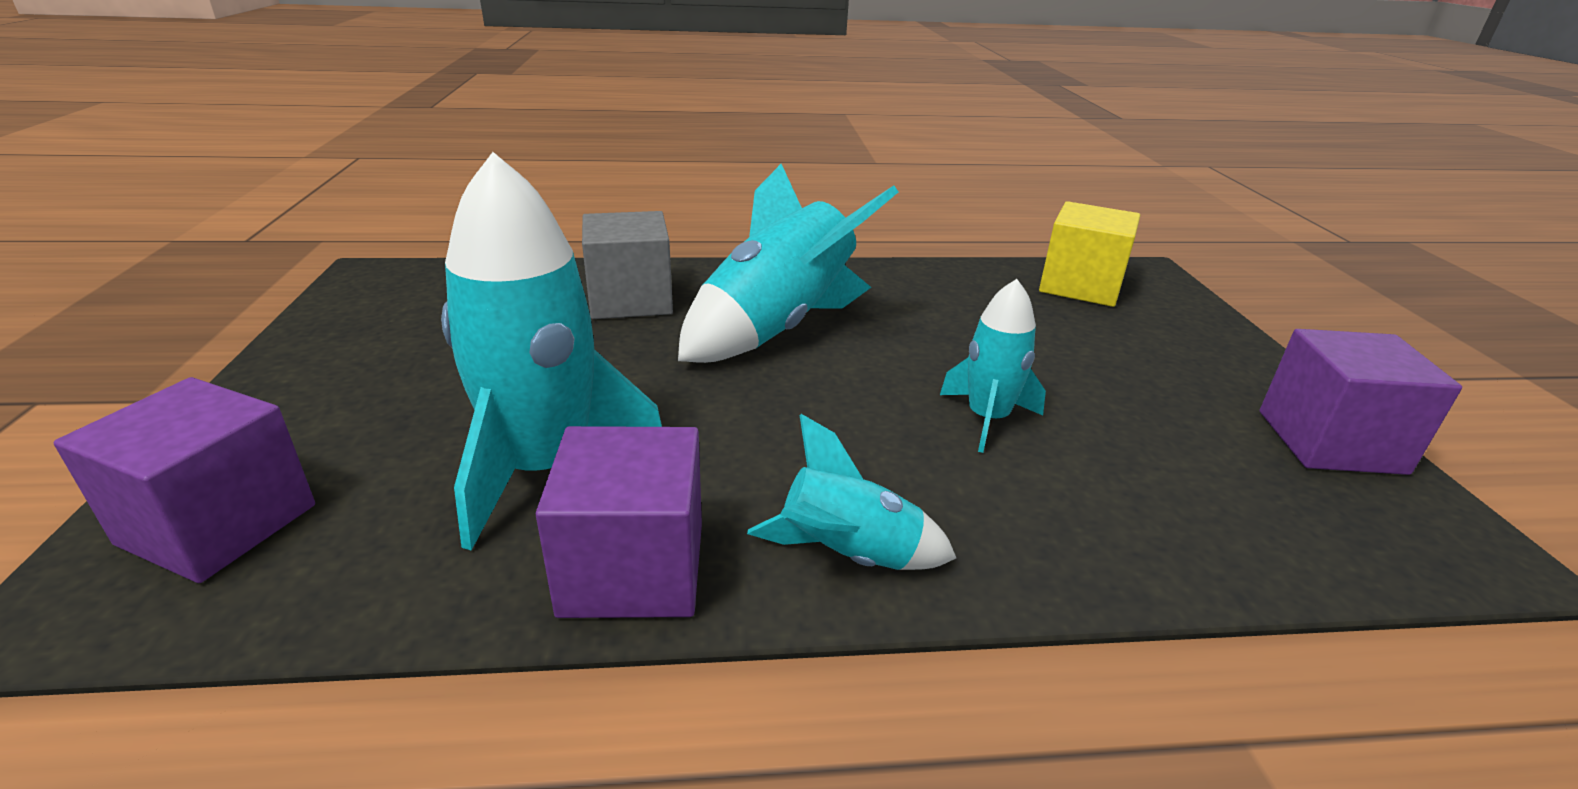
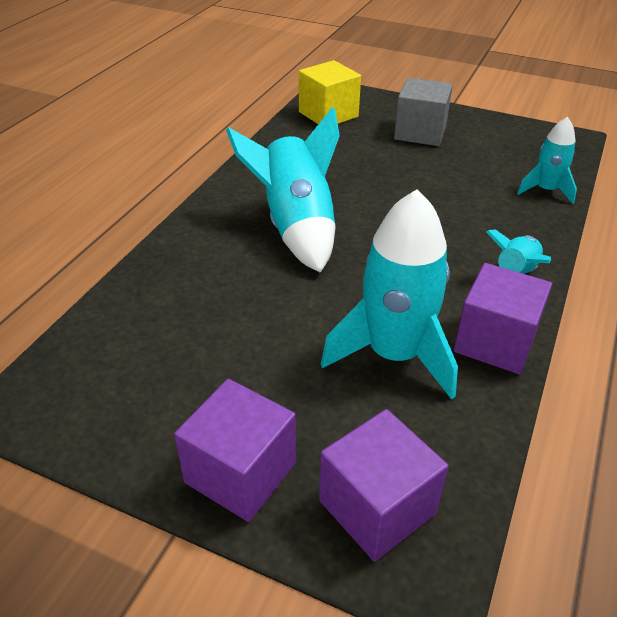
camera: 60 degrees left, 10 degrees up
(630, 300) = (203, 273): grey cube -> grey cube (420, 132)
(987, 419) = (435, 197): turquoise rocket -> turquoise rocket (546, 190)
(1330, 442) = (500, 128): purple cube -> purple cube (240, 472)

